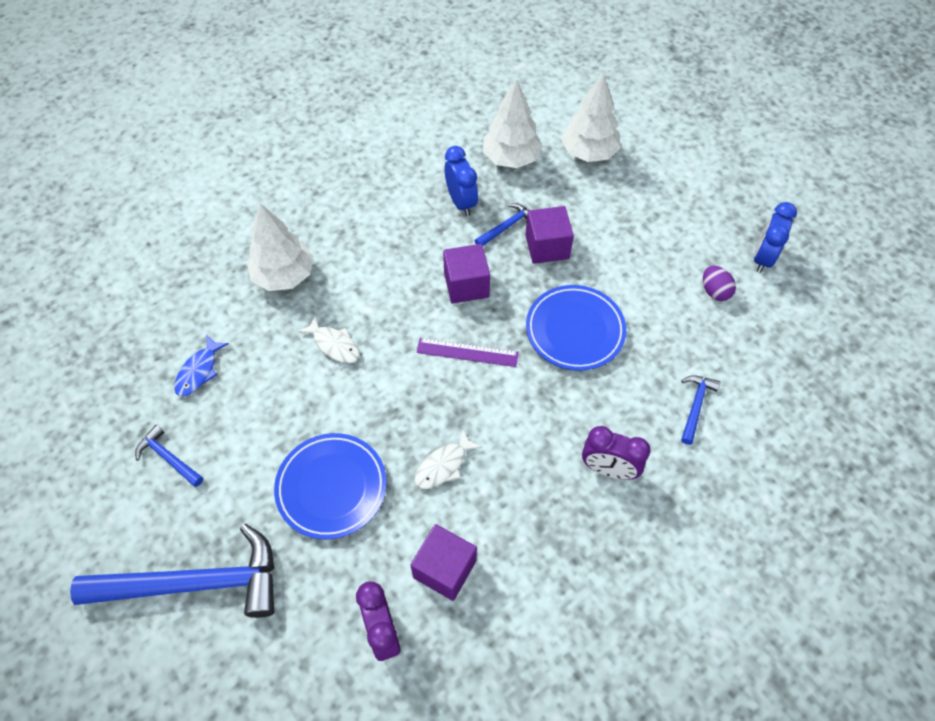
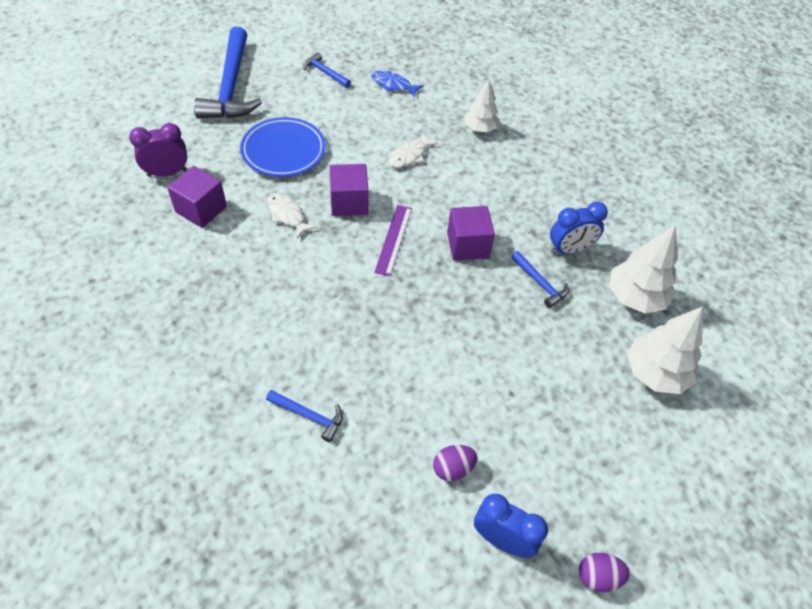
camera: 90 degrees right, 5 degrees down
(168, 458) = (325, 73): blue hammer -> blue hammer turned 90 degrees counterclockwise
(284, 276) = (480, 128): white tree -> white tree, size x0.65
(547, 247) = (515, 314): purple cube -> purple cube (349, 202)
(575, 330) = (410, 324): blue plate -> none
(608, 469) = (257, 328): purple clock -> none
(771, 201) = (598, 576): none -> purple egg

